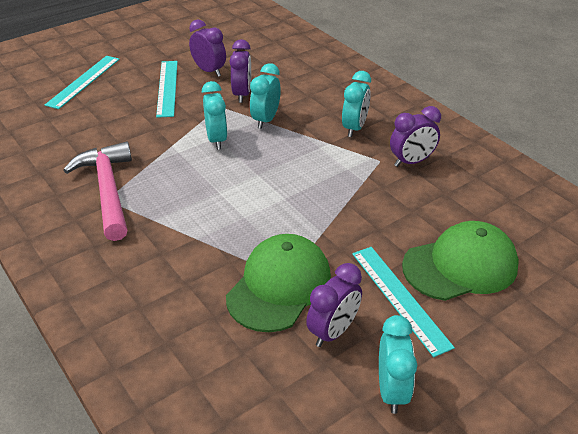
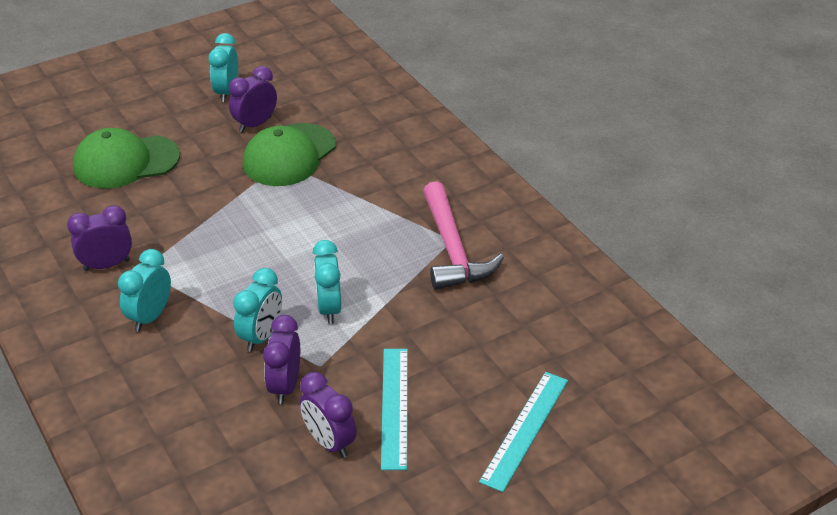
camera: 175 degrees left, 0 degrees up
(400, 298) = (192, 142): turquoise ruler -> none

